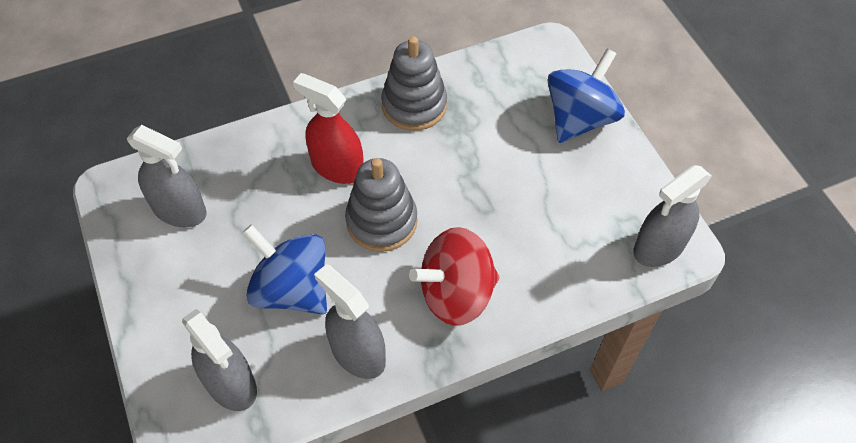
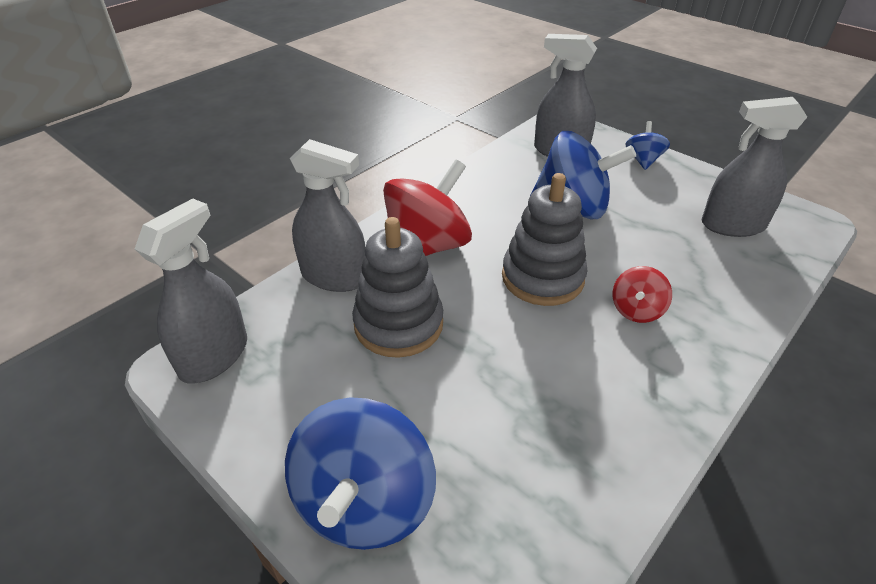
camera: 155 degrees right, 15 degrees down
(160, 328) = (643, 160): none -> blue spinning top
(337, 167) = (636, 310): red spray bottle -> red spinning top
(357, 353) = (483, 189): grey spray bottle -> grey spray bottle (334, 276)
(414, 105) = (619, 422): grey stacking toy -> grey stacking toy (398, 324)

